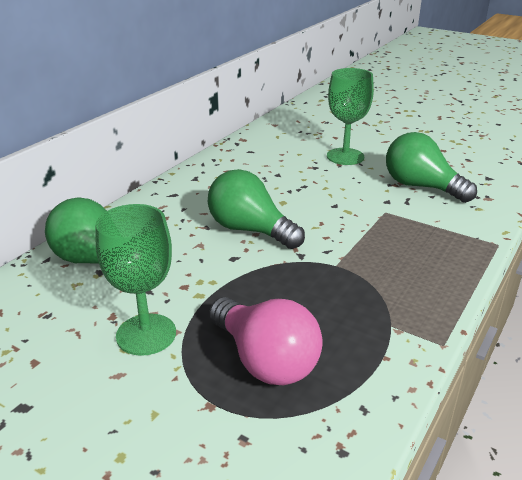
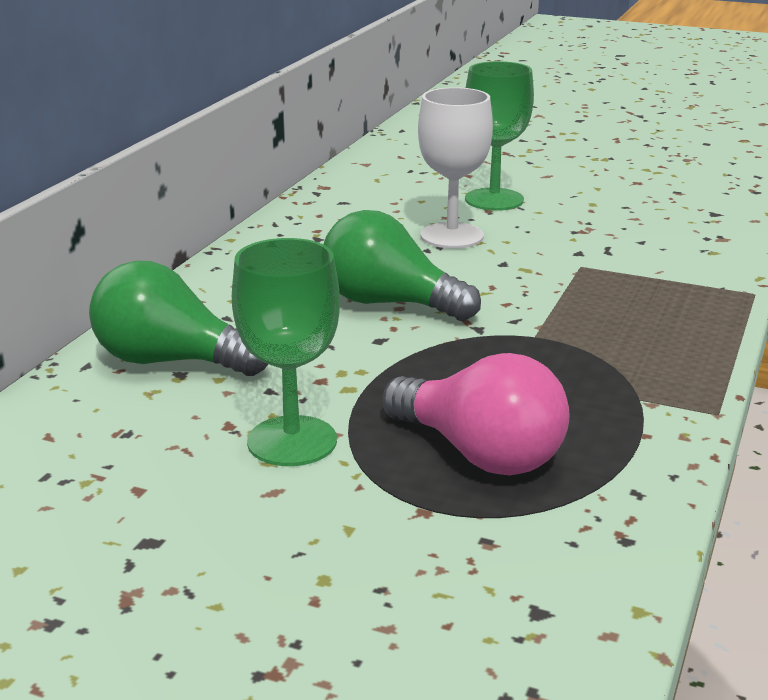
camera: 10 degrees left, 5 degrees down
(308, 182) = (452, 236): none -> white goblet
(421, 187) = (622, 231): green light bulb -> none

